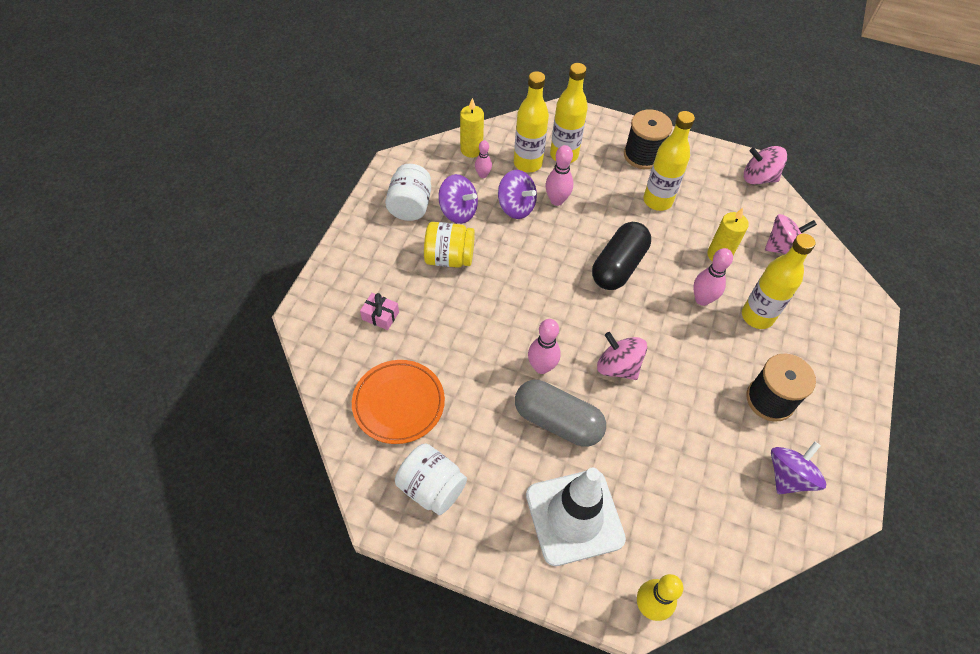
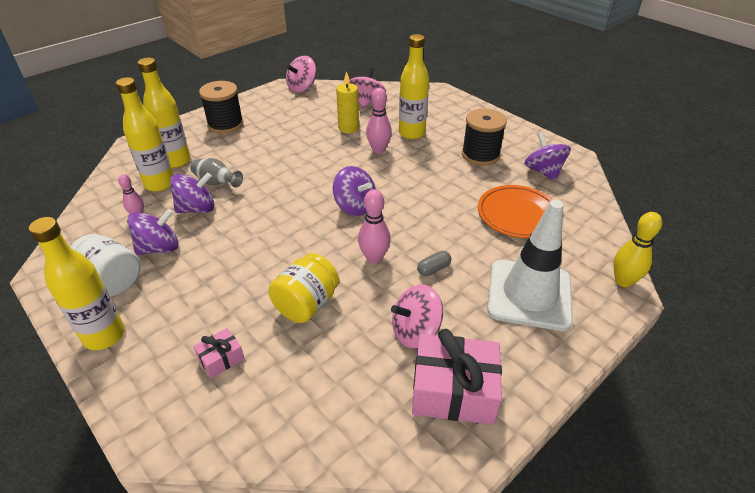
camera: 60 degrees left, 15 degrees down
(398, 403) = (340, 383): orange plate -> orange plate (517, 215)
(432, 488) = (453, 391): white jar -> pink gift
(449, 258) = (204, 275): yellow jar -> yellow jar (306, 304)
(471, 150) = (100, 211): yellow candle -> none
(556, 200) = (217, 183): pink bowling pin -> grey vase
(557, 421) = (433, 269): grey capsule -> grey capsule, size x0.41
(599, 320) = (355, 206): none -> purple spinning top
(618, 266) = (314, 176): black capsule -> none
(618, 367) = (405, 214): pink spinning top -> pink spinning top (415, 331)
(657, 201) = (274, 134): yellow bottle -> yellow bottle (104, 336)

